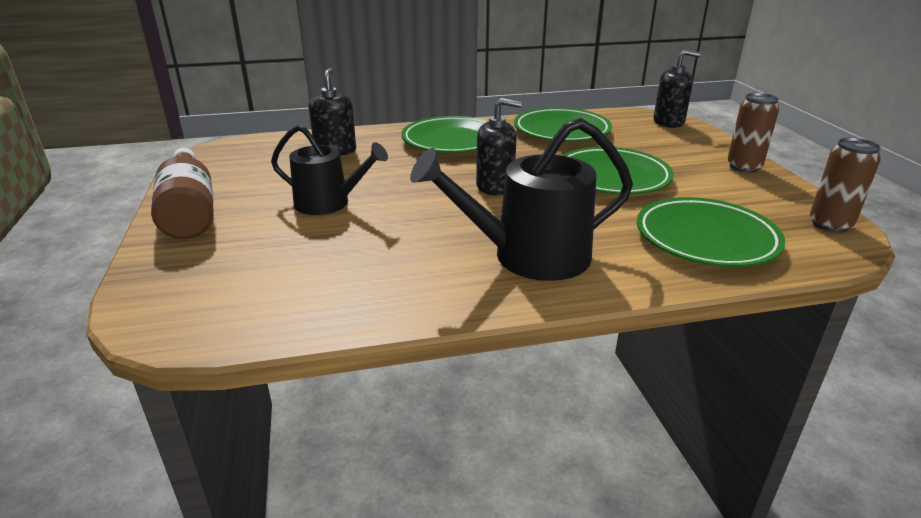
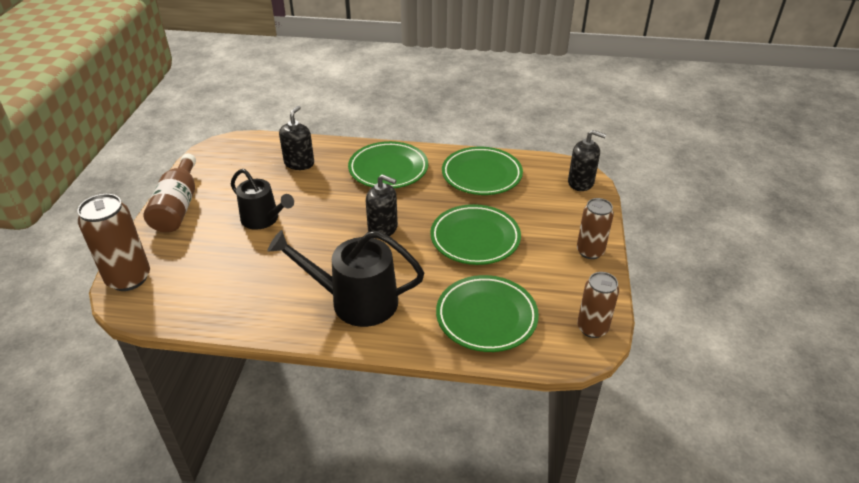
camera: 20 degrees right, 10 degrees up
(155, 299) = (129, 278): none -> brown can

